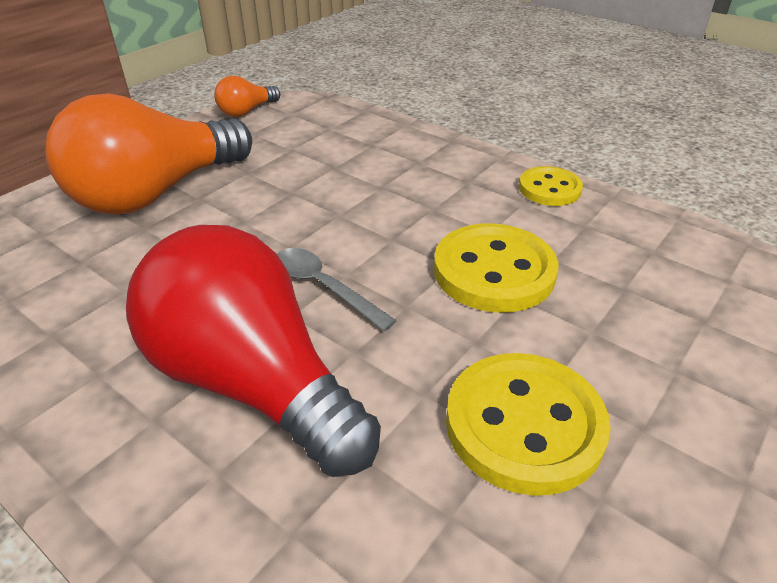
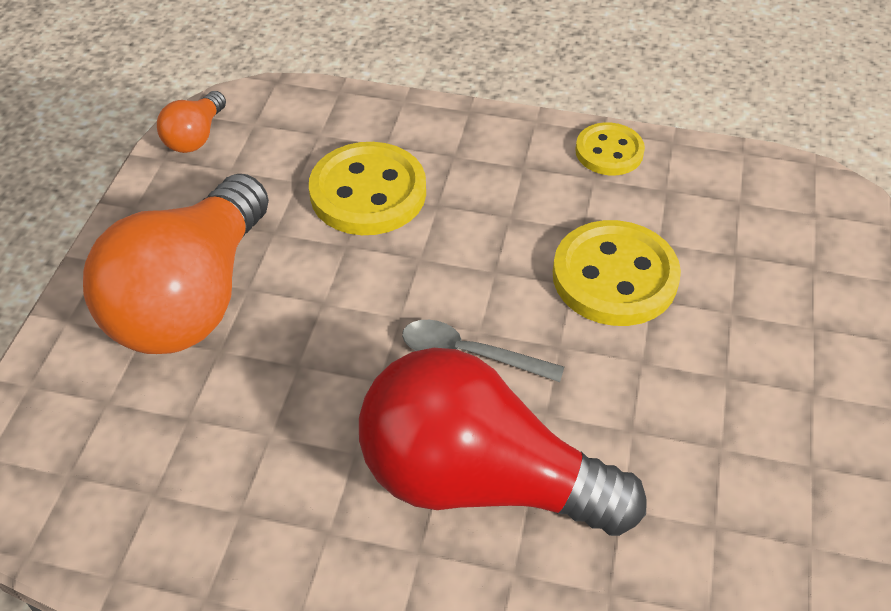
camera: 25 degrees left, 10 degrees up
(524, 425) = (726, 426): yellow button -> yellow button (368, 192)

